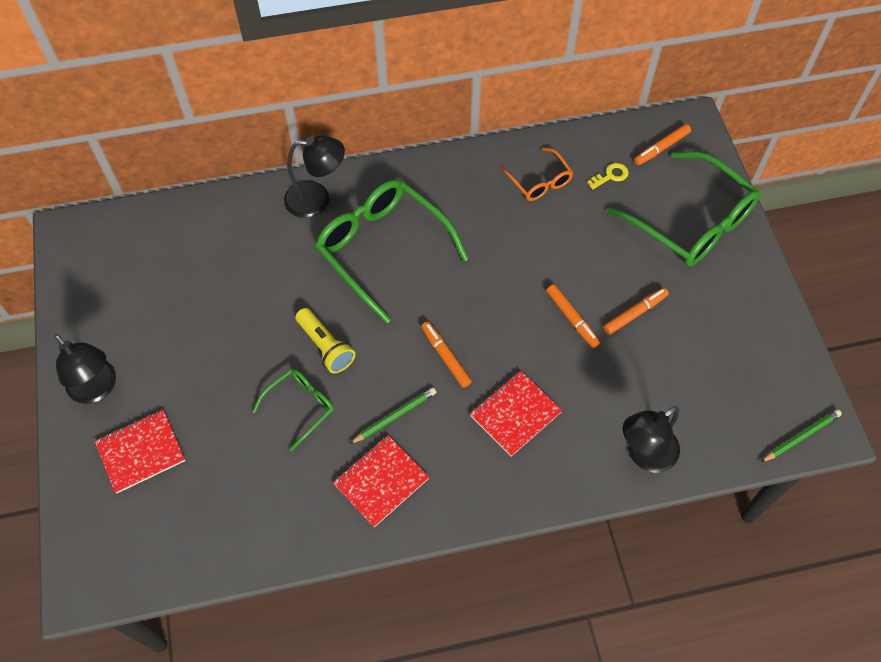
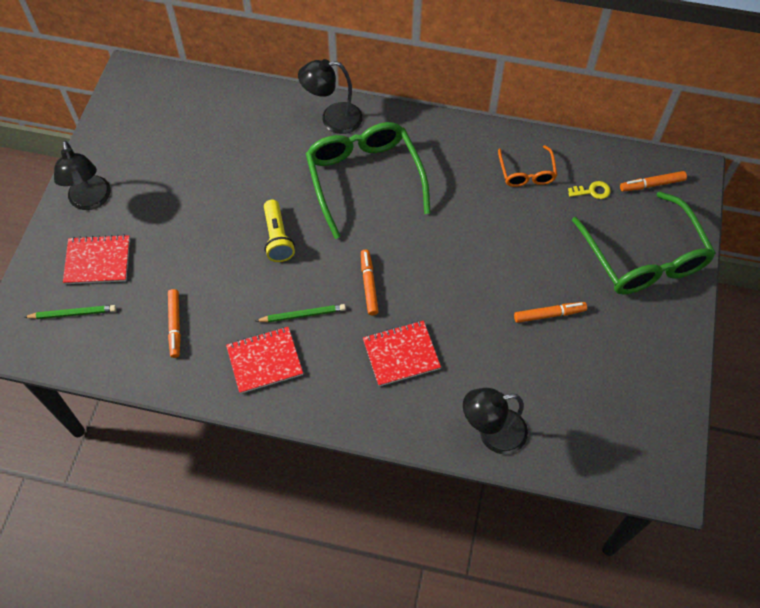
camera: 25 degrees right, 0 degrees up
(300, 407) = (233, 276): green glasses -> none
(317, 199) = (333, 119): black lamp -> black lamp turned 150 degrees clockwise
(572, 319) = (491, 297): orange marker -> orange marker (175, 325)
(801, 436) = (641, 479): green pencil -> green pencil (73, 313)

